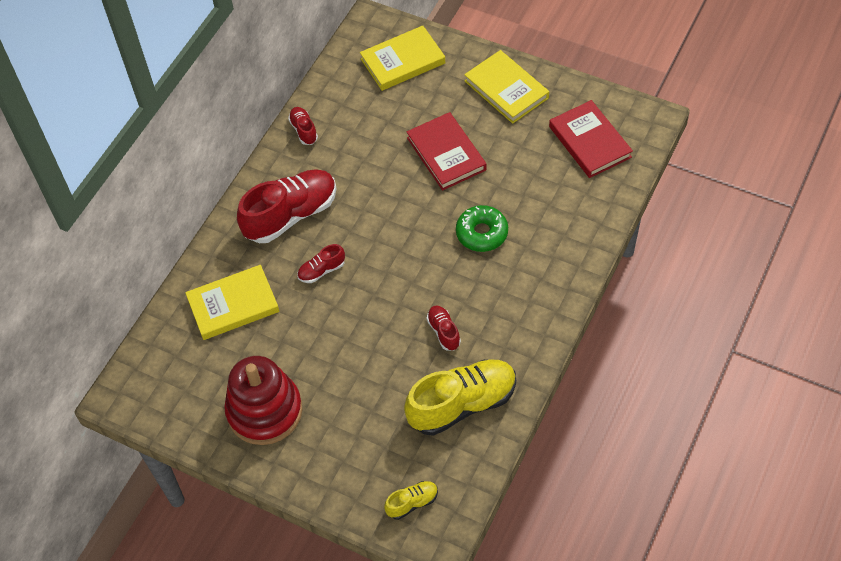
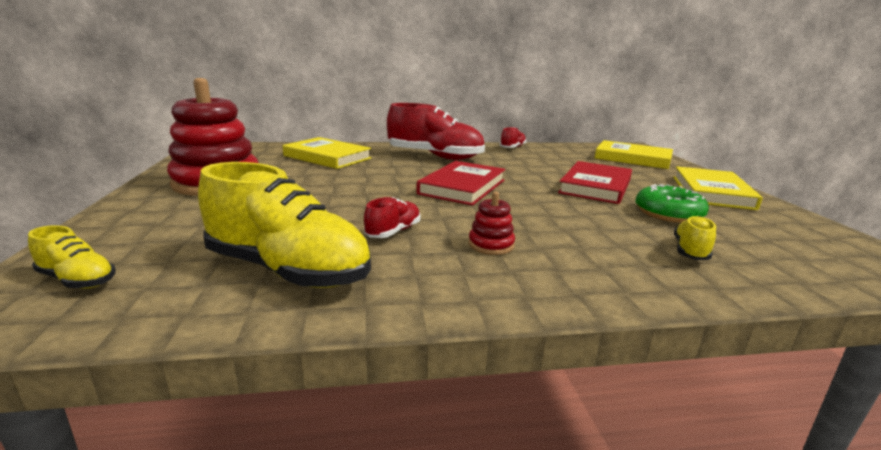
camera: 50 degrees right, 35 degrees down
(321, 270) = (397, 173): red shoe -> none
(482, 233) = (549, 219): green donut -> green donut (668, 213)
(495, 290) = (491, 245): none -> red stacking toy
(566, 197) = (690, 251): none -> yellow shoe
(590, 142) = (782, 244): red book -> red book (462, 187)

